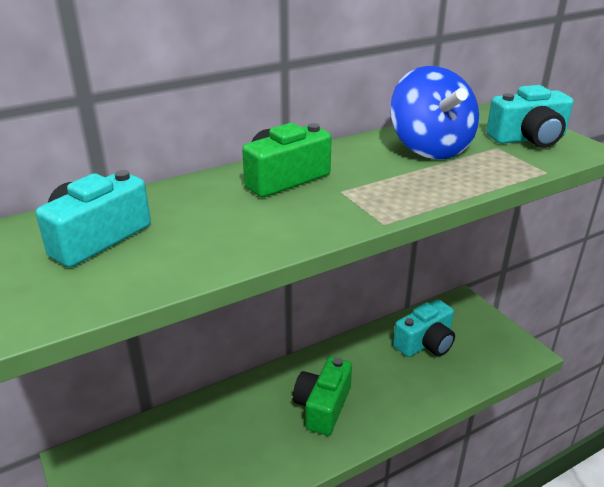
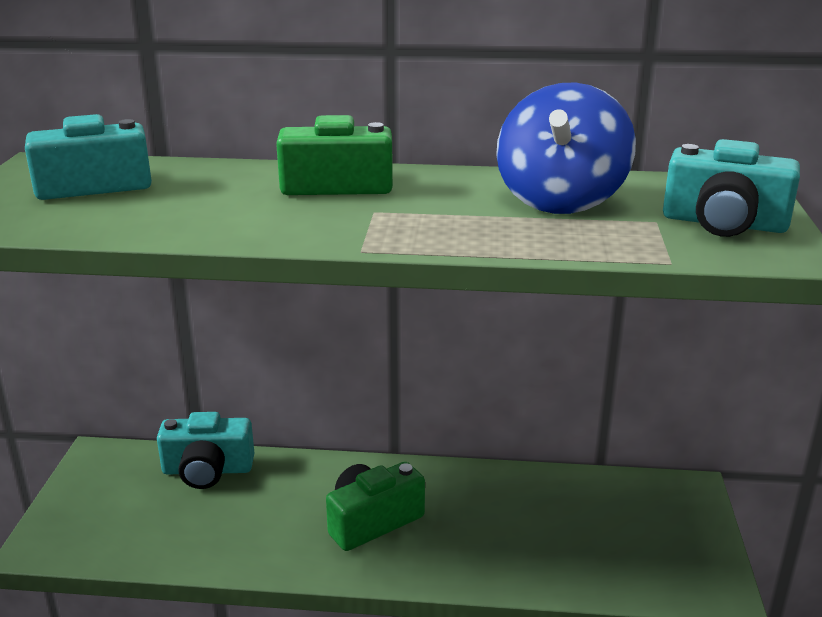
camera: 35 degrees right, 5 degrees down
(425, 343) = (577, 513): turquoise camera -> turquoise camera (207, 470)

